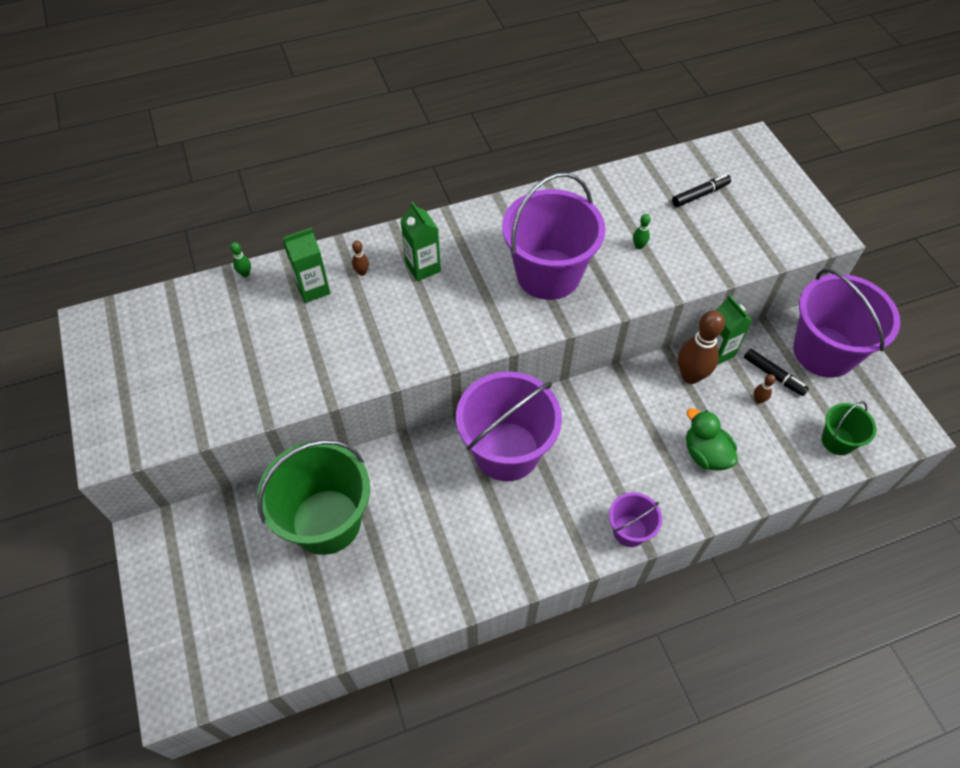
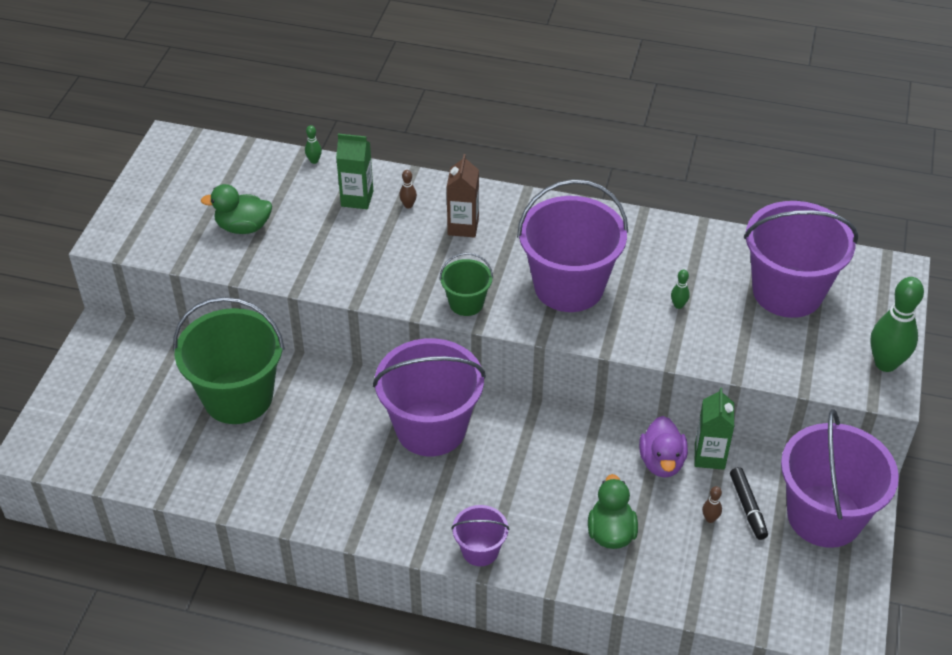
camera: 35 degrees right, 10 degrees down
(232, 368) = (243, 227): none -> green duck
(423, 267) = (463, 227): green carton -> brown carton
(690, 376) = (661, 462): brown bowling pin -> purple duck
(700, 195) = (787, 291): black marker -> purple bucket
(808, 215) = (885, 363): none -> green bowling pin
(837, 441) = (756, 597): green bucket -> green bucket (466, 303)

